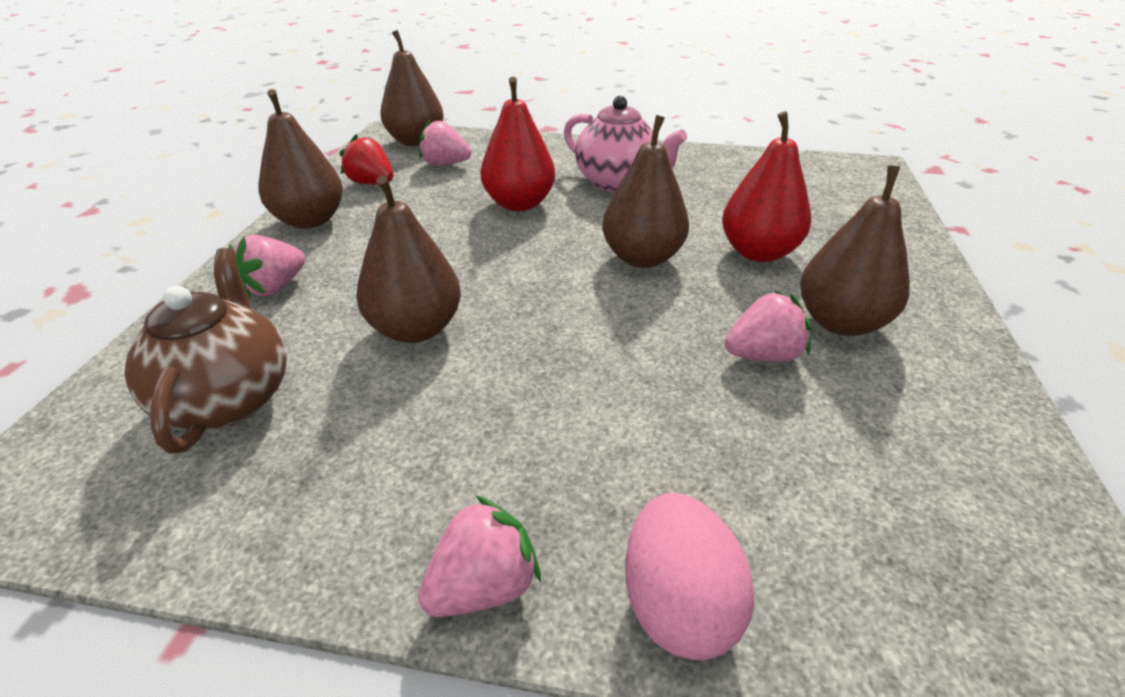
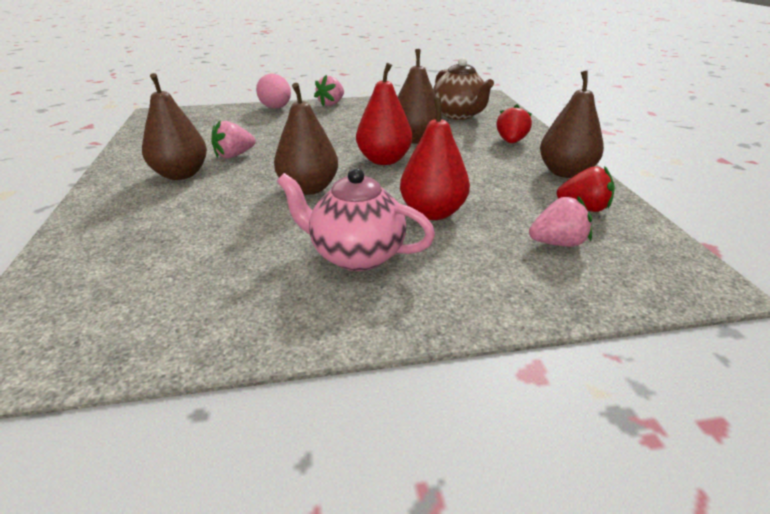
camera: 160 degrees right, 5 degrees down
(275, 287) = (511, 141): pink strawberry -> red strawberry
(416, 141) = (647, 273): brown pear -> none
(758, 252) = (218, 206): red pear -> red pear (384, 160)

